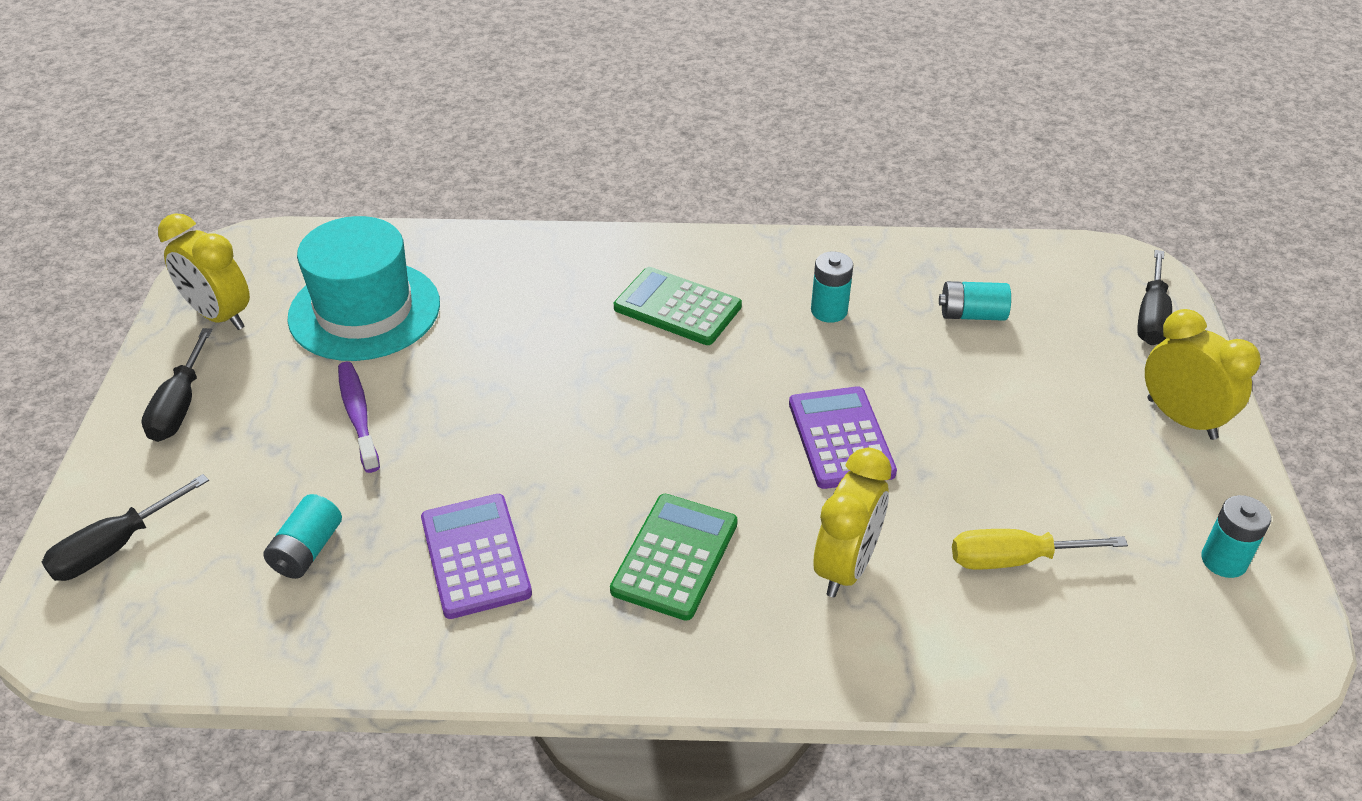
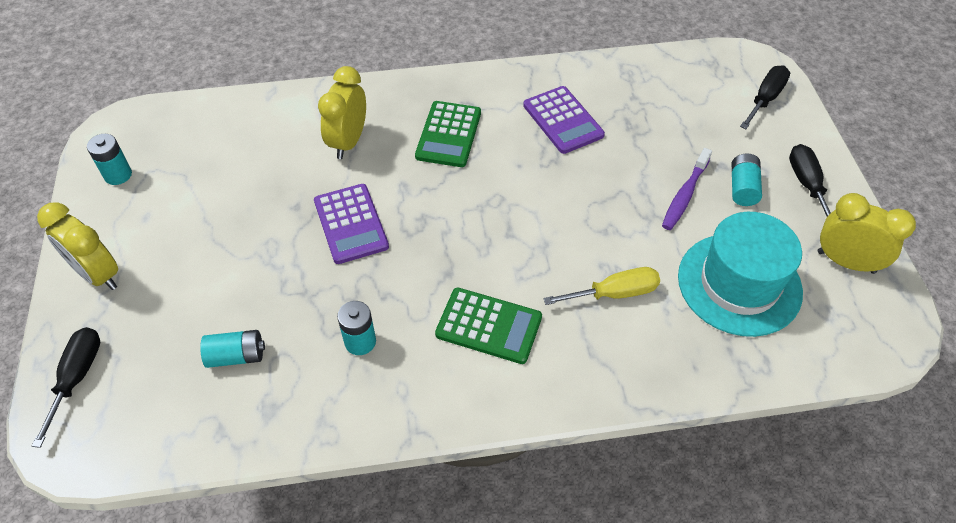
camera: 170 degrees right, 10 degrees up
(307, 550) = (658, 111): turquoise battery -> turquoise battery (742, 188)
(358, 415) = (684, 195): purple toothbrush -> purple toothbrush turned 60 degrees clockwise
(1014, 559) = (247, 159): yellow screwdriver -> yellow screwdriver (614, 293)

